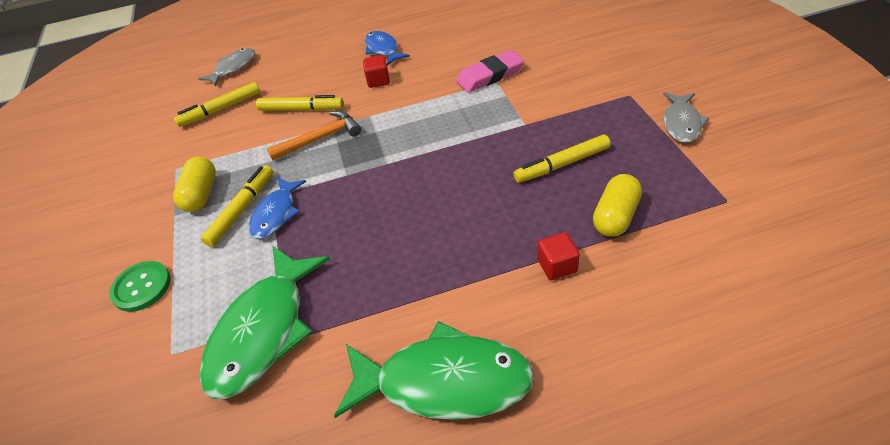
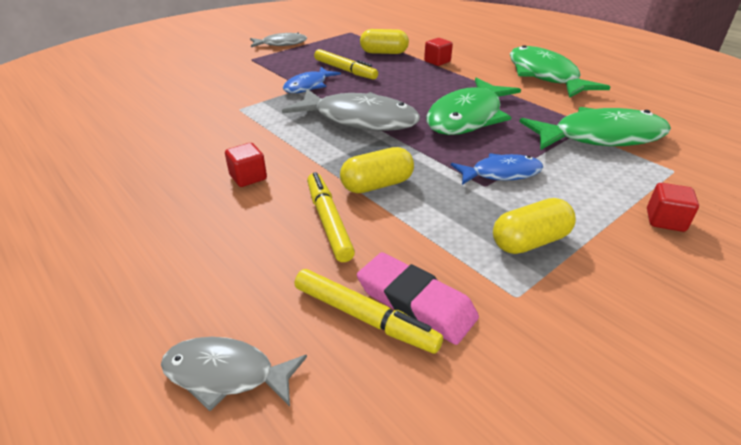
camera: 120 degrees left, 10 degrees down
(141, 287) = (665, 220): green button -> red cube
(242, 209) = (518, 198): yellow marker -> none
(320, 138) = (377, 185): orange hammer -> yellow capsule
(381, 232) = (468, 117): none -> green fish
(383, 49) = (167, 195): blue fish -> blue fish (308, 86)
(428, 150) = (359, 119): none -> grey fish
(490, 75) = (228, 113): pink eraser -> pink eraser (415, 302)

